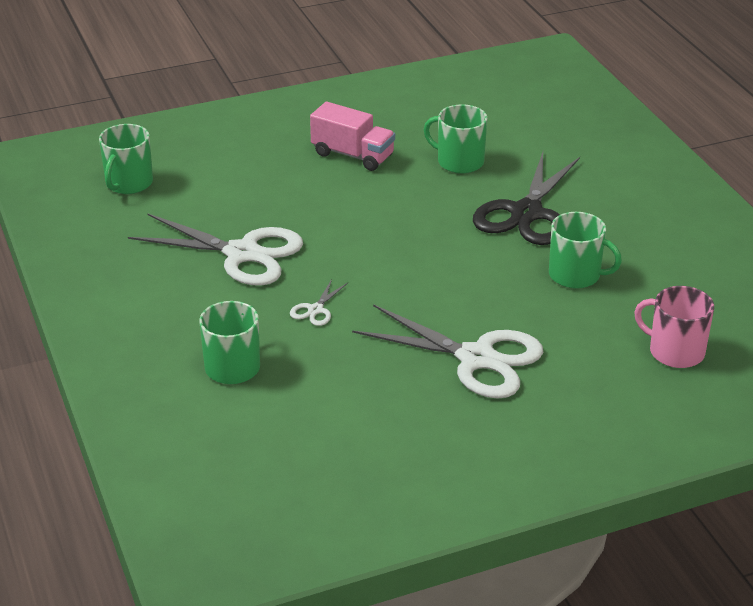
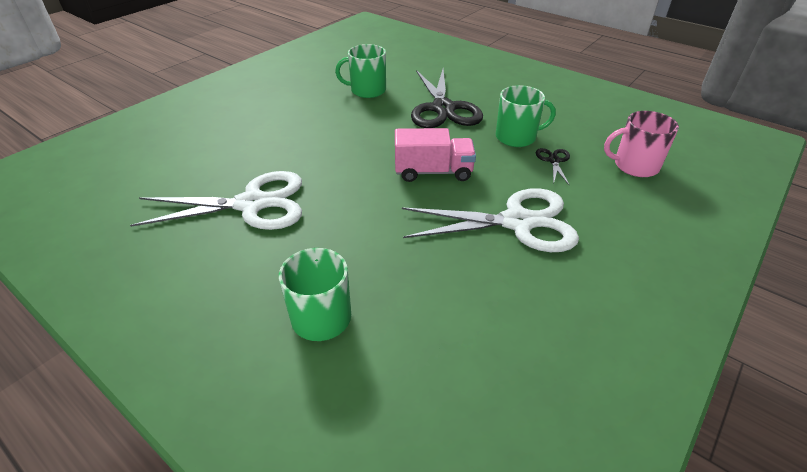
camera: 30 degrees left, 5 degrees up
(128, 183) = (104, 178): green mug -> none
(315, 310) = (354, 230): white scissors -> none
(352, 155) = (287, 106): pink truck -> pink truck (433, 172)
(587, 314) = (553, 160): none -> black scissors

